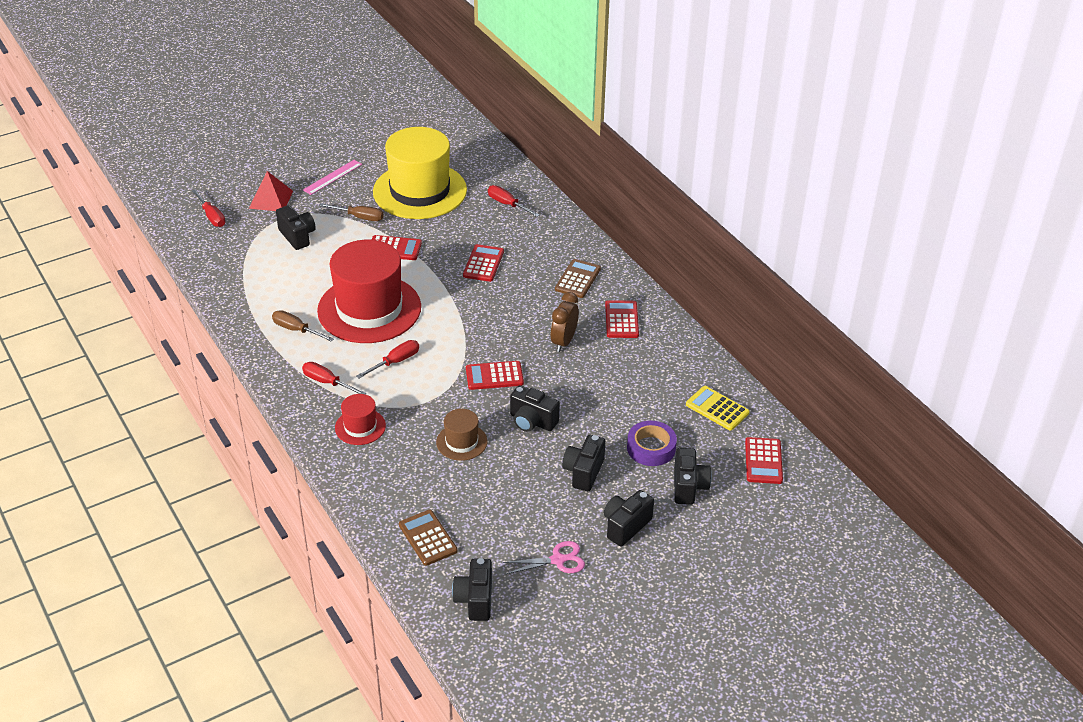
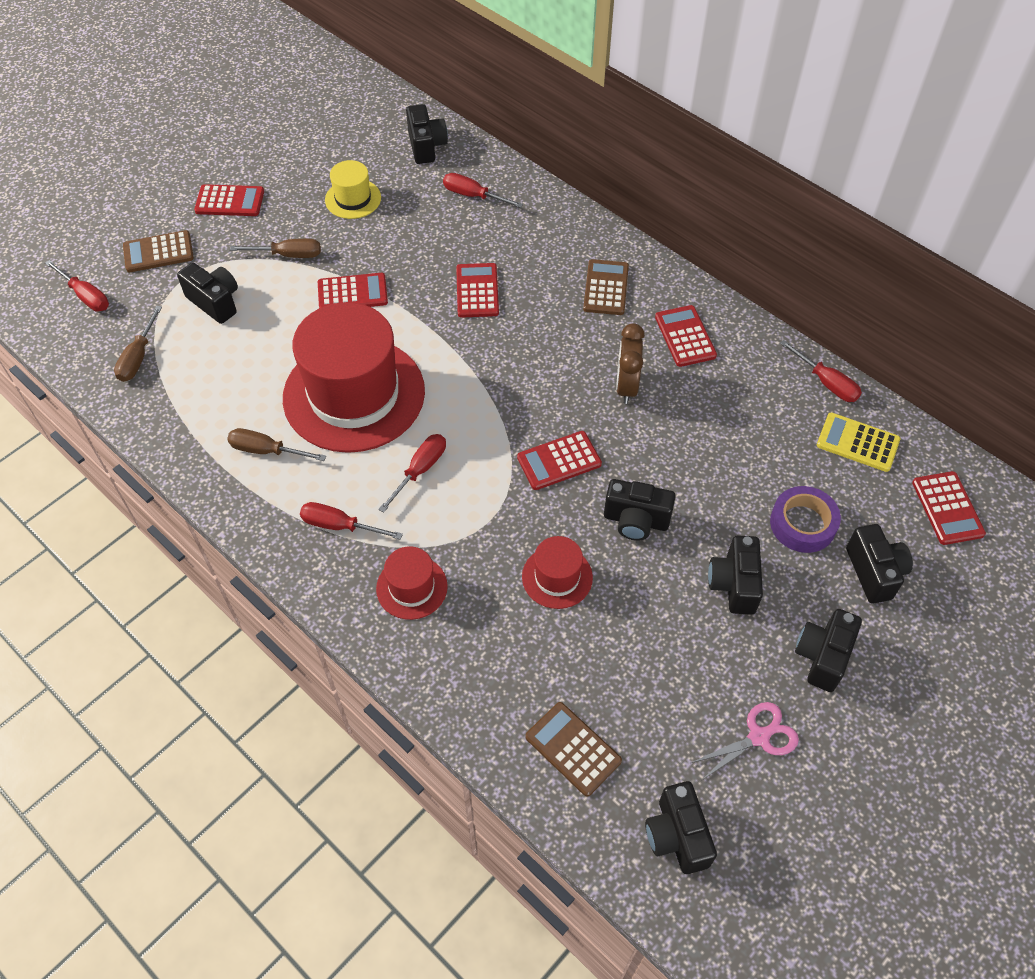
camera: 15 degrees left, 15 degrees up
(232, 259) = (138, 357): none -> brown screwdriver
(271, 199) = (158, 252): red pyramid -> brown calculator
(332, 177) = (230, 201): pink ruler -> red calculator
(420, 191) = (353, 199): yellow hat -> yellow hat, size x0.45
(461, 442) = (557, 577): brown hat -> red hat
(487, 167) = (426, 146): none -> black camera
(713, 368) = (826, 382): none -> red screwdriver

